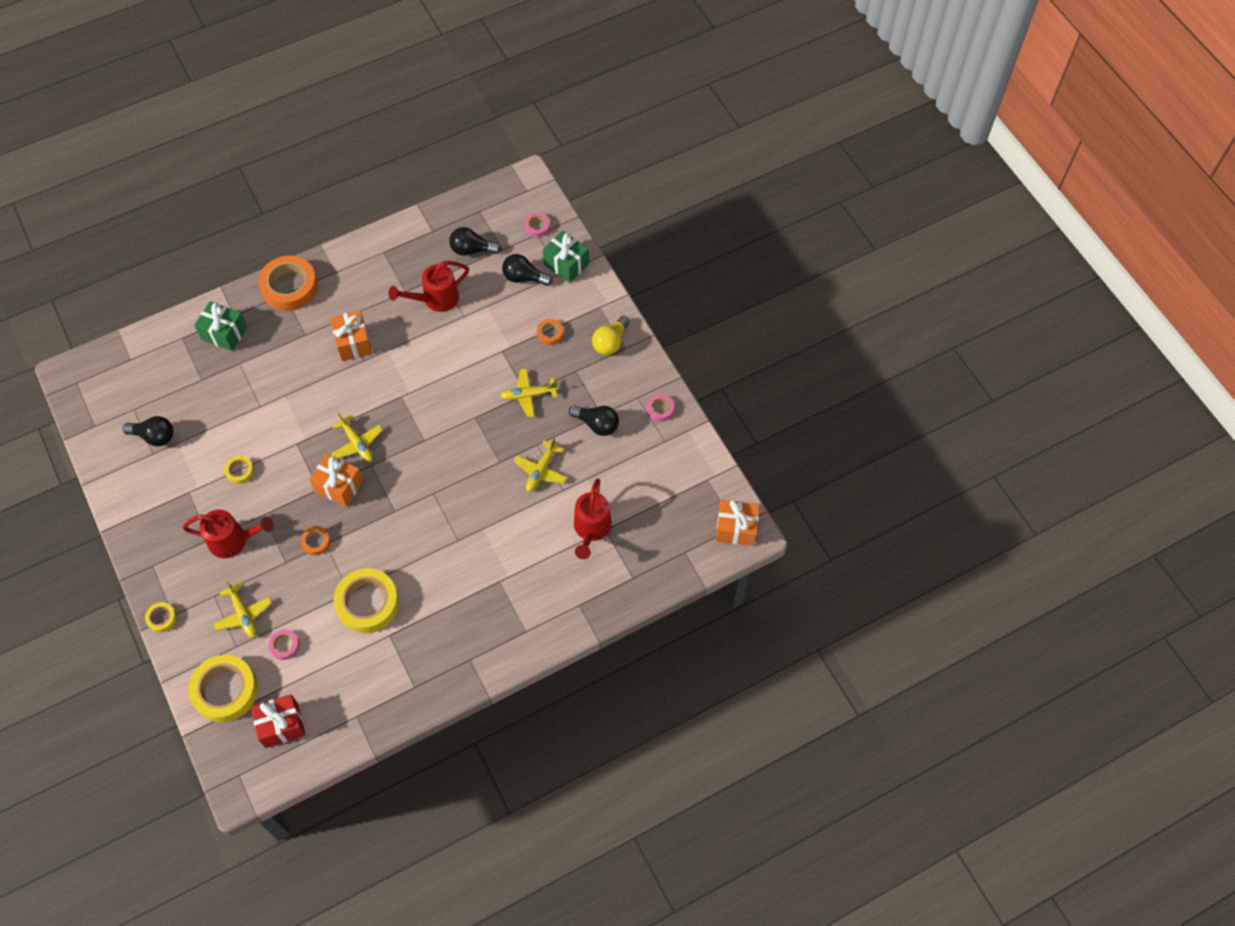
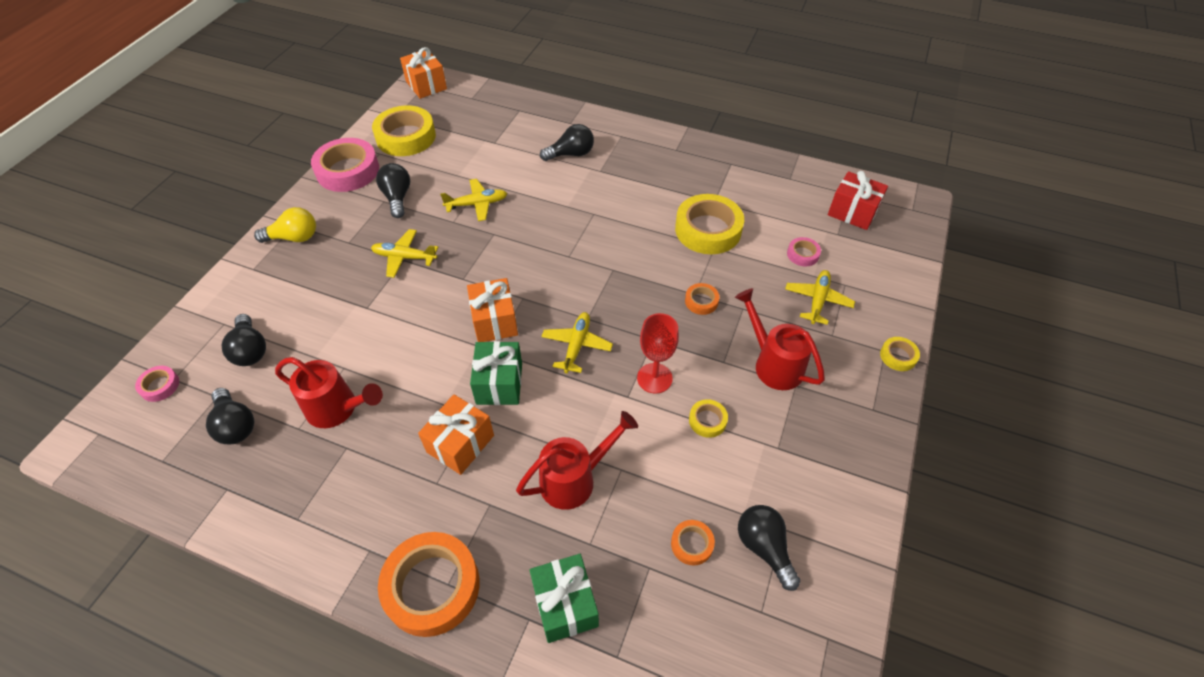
camera: 130 degrees left, 10 degrees down
(225, 691) = (880, 263): yellow tape -> yellow tape (406, 137)
(293, 467) = (654, 378): none -> red goblet
(339, 486) = (633, 326): orange gift -> orange gift (494, 321)
(528, 395) = (404, 257): yellow plane -> yellow plane turned 150 degrees clockwise
(538, 575) = (571, 154): none -> black light bulb
(550, 333) = (315, 285): orange tape -> orange tape (692, 544)
(566, 264) = (207, 326): green gift -> green gift (499, 383)
(591, 529) = (502, 149): red watering can -> red watering can (575, 479)
(660, 409) = (348, 171): pink tape -> pink tape, size x2.16

